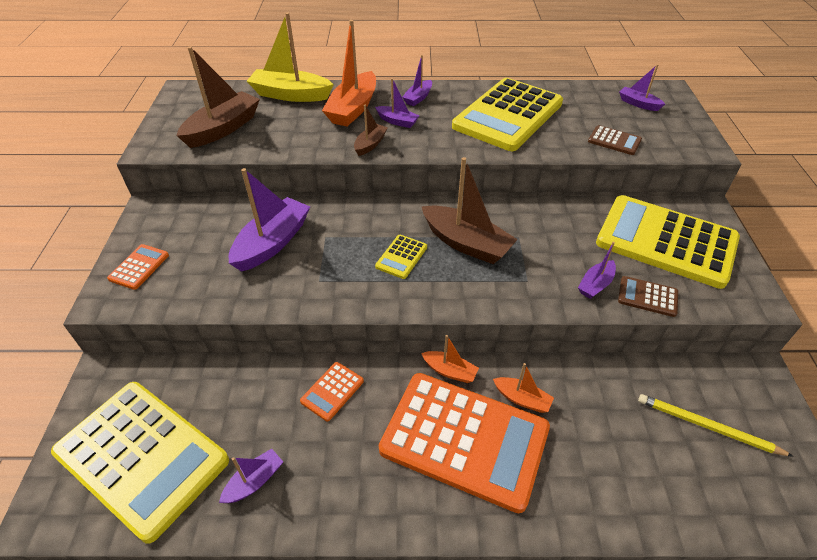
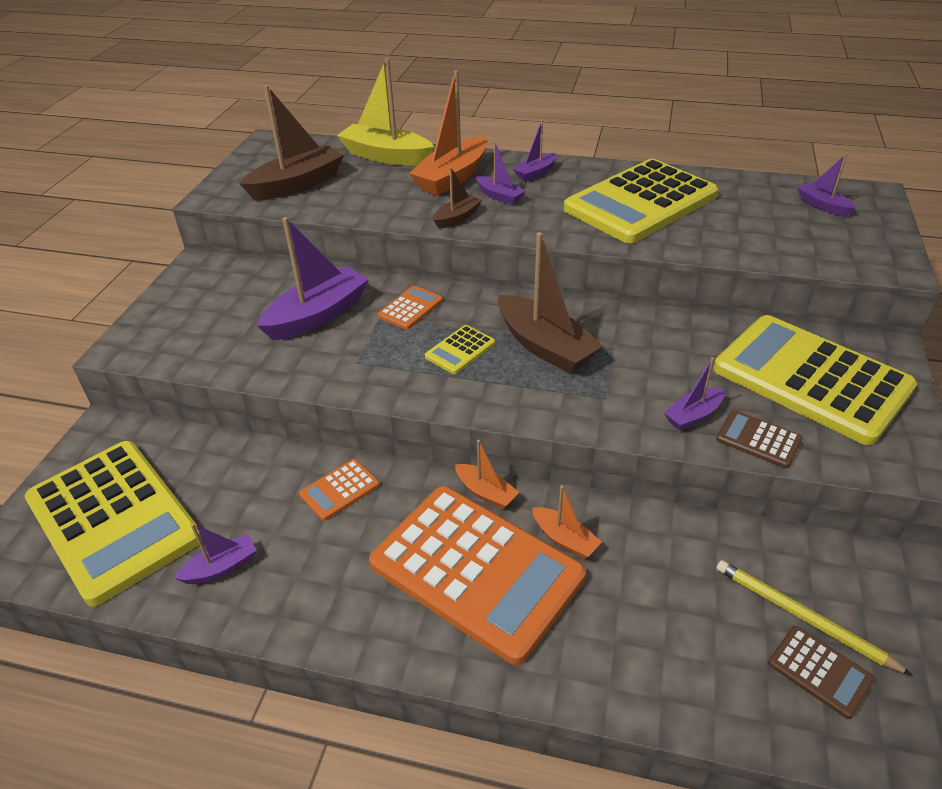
camera: 15 degrees right, 5 degrees down
(139, 267) = (167, 321): orange calculator -> orange calculator (410, 308)
(614, 141) = (769, 245): brown calculator -> brown calculator (819, 671)

